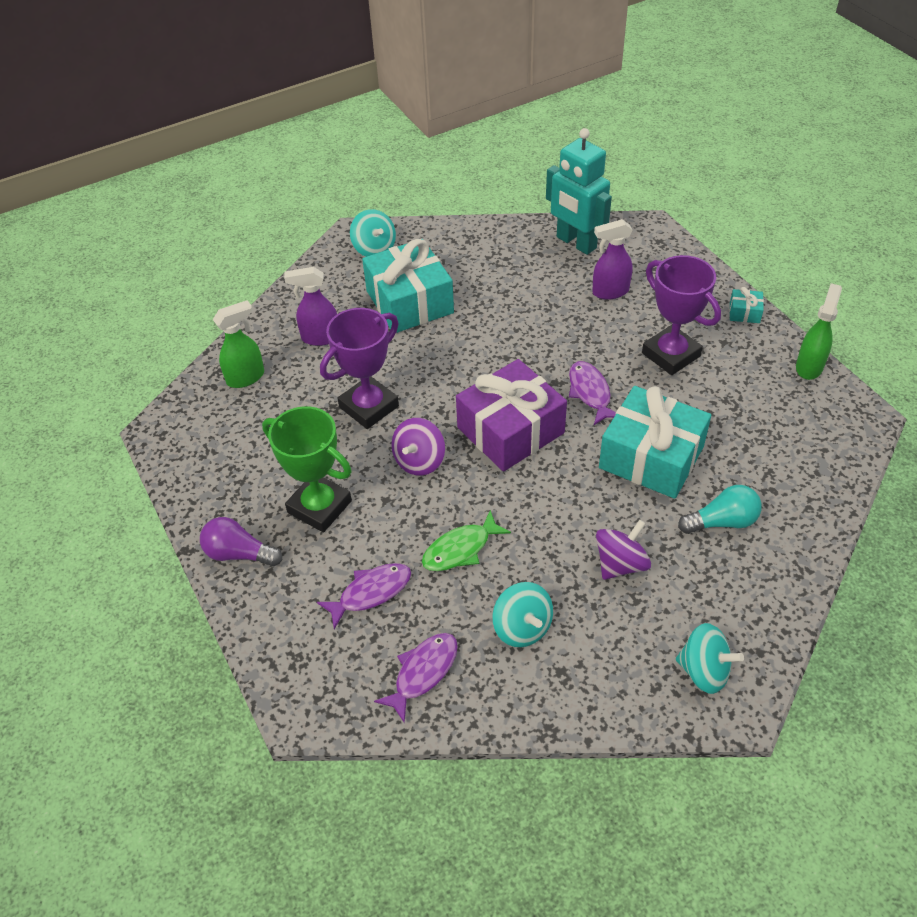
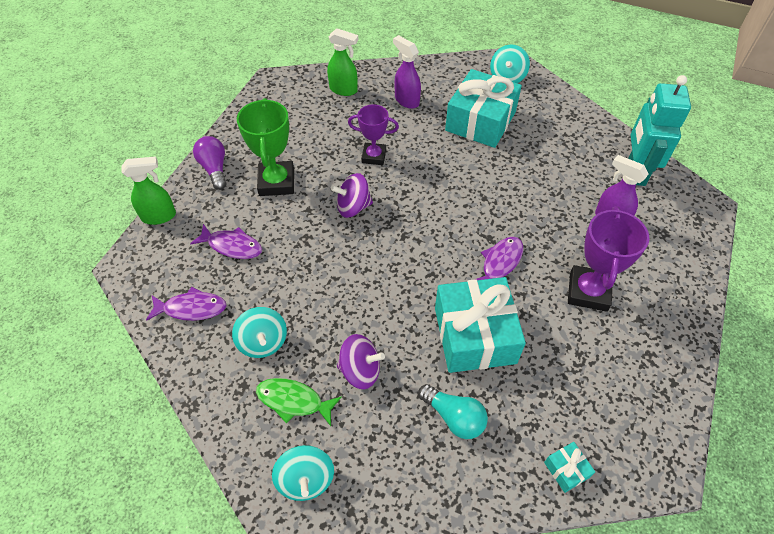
camera: 50 degrees right, 5 degrees up
(369, 407) = (374, 156): purple trophy -> purple trophy, size x0.65
(460, 549) = (300, 271): green fish -> green fish (294, 401)
(510, 430) = (422, 238): purple gift -> none
(522, 627) = (263, 342): turquoise spinning top -> turquoise spinning top turned 45 degrees counterclockwise
(744, 313) = (687, 316): turquoise gift -> turquoise gift (566, 470)
(809, 366) = (678, 395): green spray bottle -> green spray bottle (159, 216)

